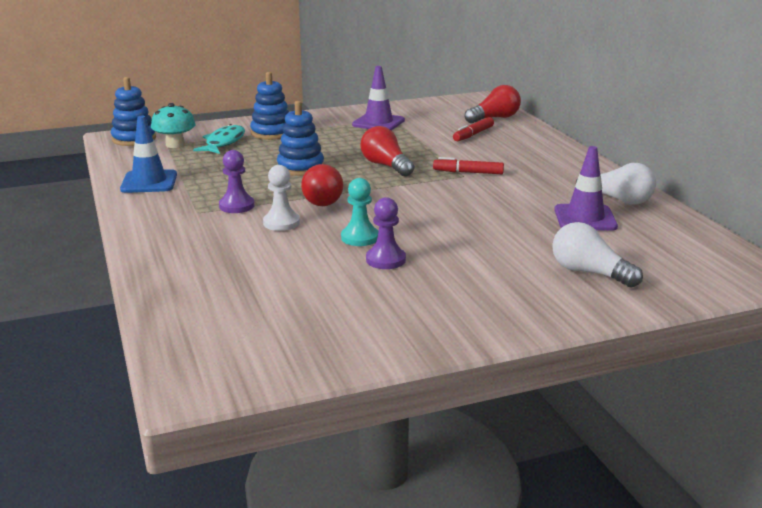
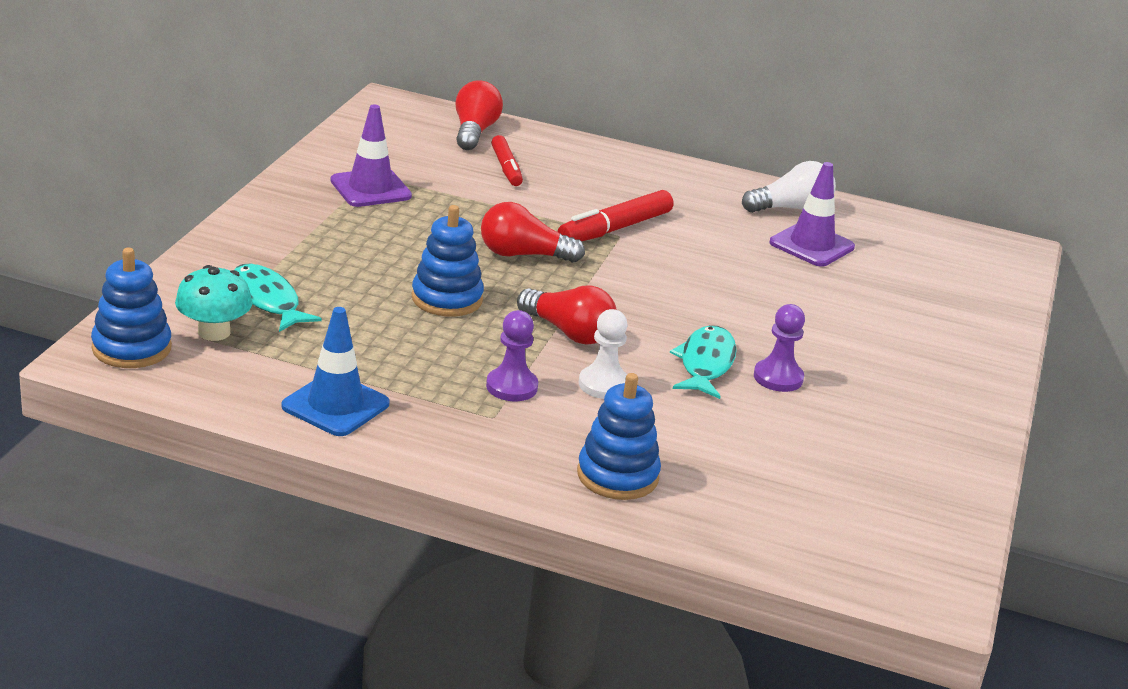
camera: 55 degrees left, 5 degrees up
(272, 133) = (286, 258): blue stacking toy -> blue stacking toy (617, 476)
(360, 238) = (705, 364): turquoise pawn -> turquoise fish
(468, 172) = (614, 229): red marker -> red marker, size x1.50
(589, 273) = (925, 307): white light bulb -> none

